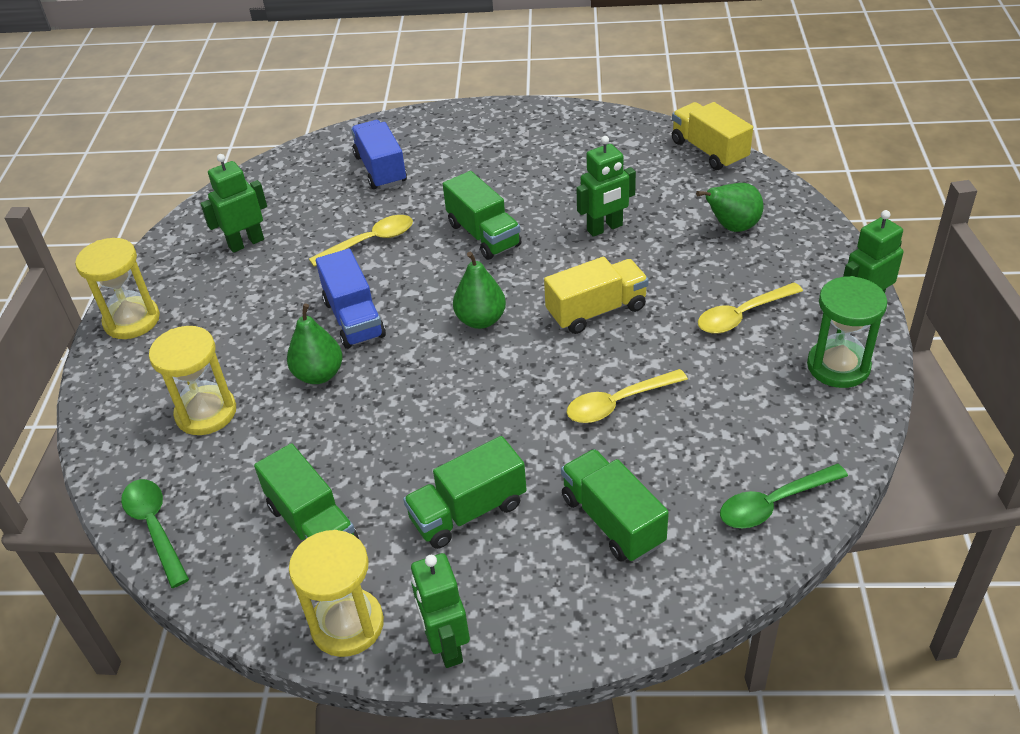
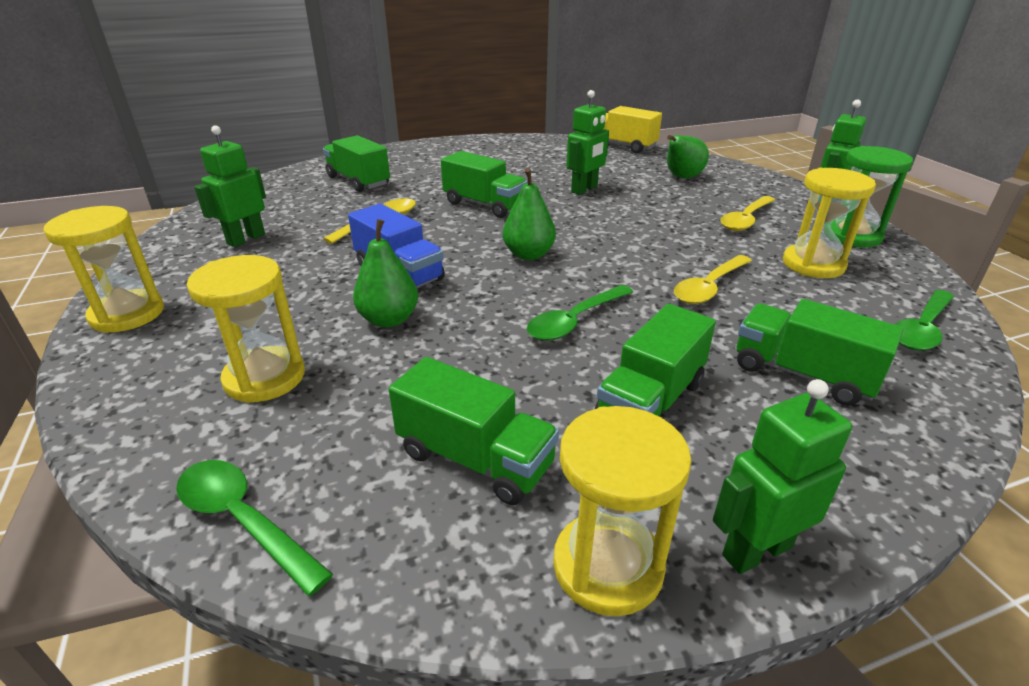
camera: 25 degrees left, 10 degrees down
(381, 169) = (358, 181): blue truck -> green truck
(446, 645) = (756, 550): green robot -> green robot turned 105 degrees clockwise
(467, 414) = (575, 321): none -> green spoon
(596, 311) = (627, 234): yellow truck -> none
(751, 398) = (813, 264): none -> yellow hourglass

